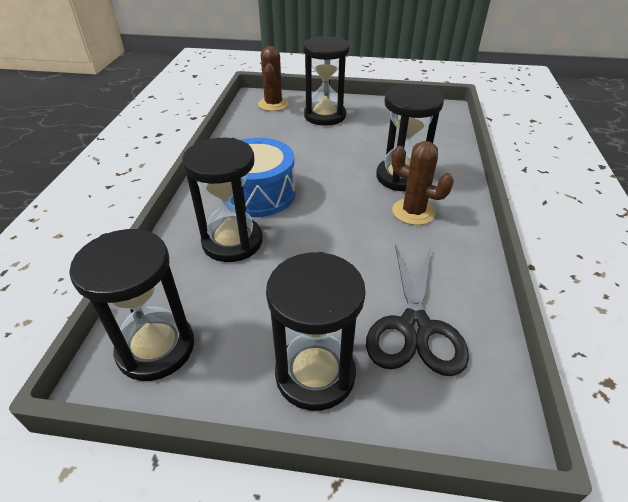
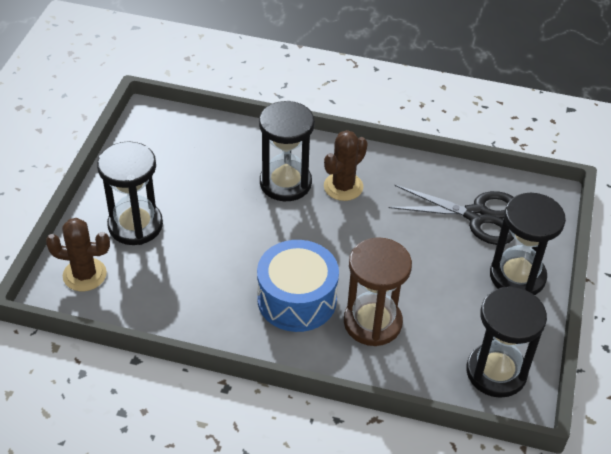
camera: 85 degrees left, 5 degrees up
(232, 241) = (372, 322): black hourglass -> brown hourglass

